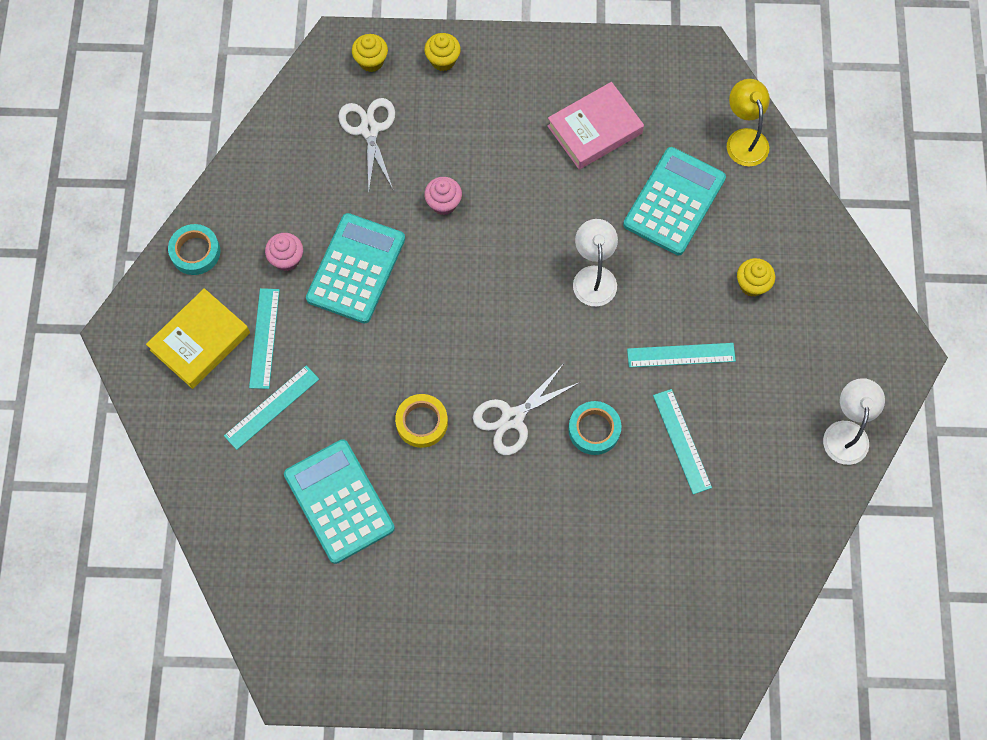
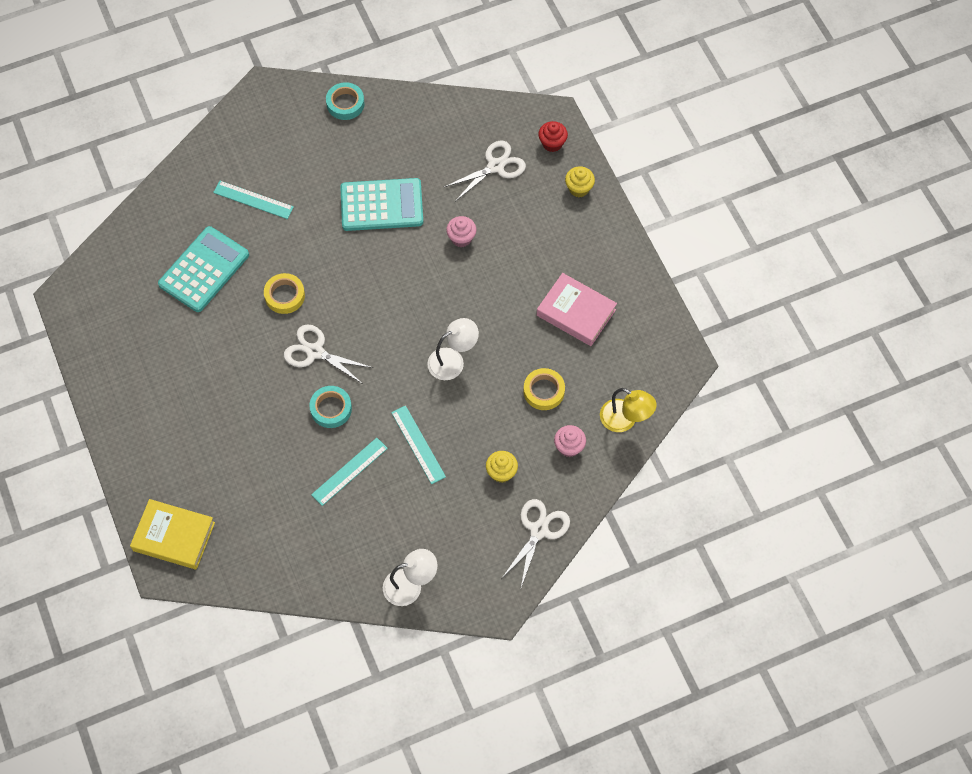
camera: 65 degrees right, 5 degrees down
(200, 341) = (281, 136): yellow book -> yellow book (174, 536)
(264, 338) = (302, 173): turquoise ruler -> none
(287, 259) = (367, 160): pink cupcake -> pink cupcake (569, 447)
(371, 61) = (552, 143): yellow cupcake -> red cupcake
(674, 202) = (544, 391): turquoise calculator -> yellow tape
(744, 139) = (625, 420): yellow lamp -> yellow lamp turned 75 degrees clockwise
(835, 277) = (539, 530): none -> white scissors

